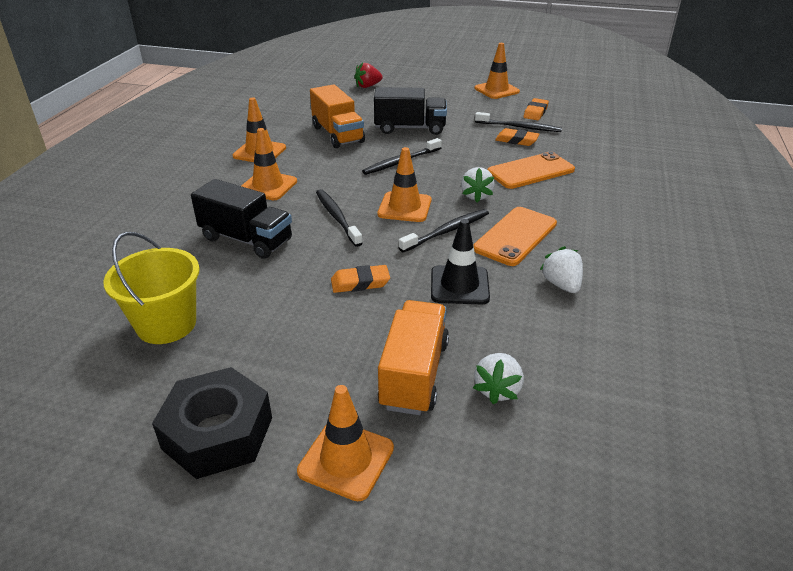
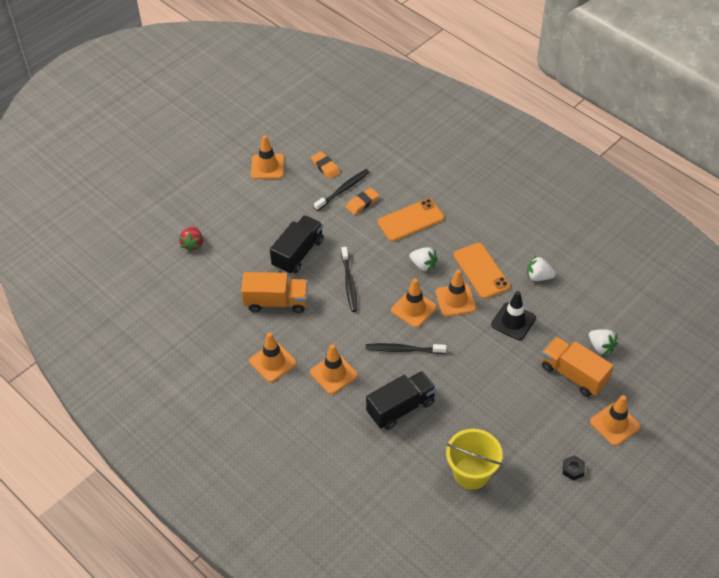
camera: 60 degrees left, 15 degrees up
(218, 433) = (573, 469): black nut -> black nut, size x0.41
(360, 283) = (484, 366): orange eraser -> none
(447, 231) = (455, 300): black toothbrush -> orange traffic cone
(530, 171) = (411, 220): orange phone -> orange phone turned 60 degrees clockwise

